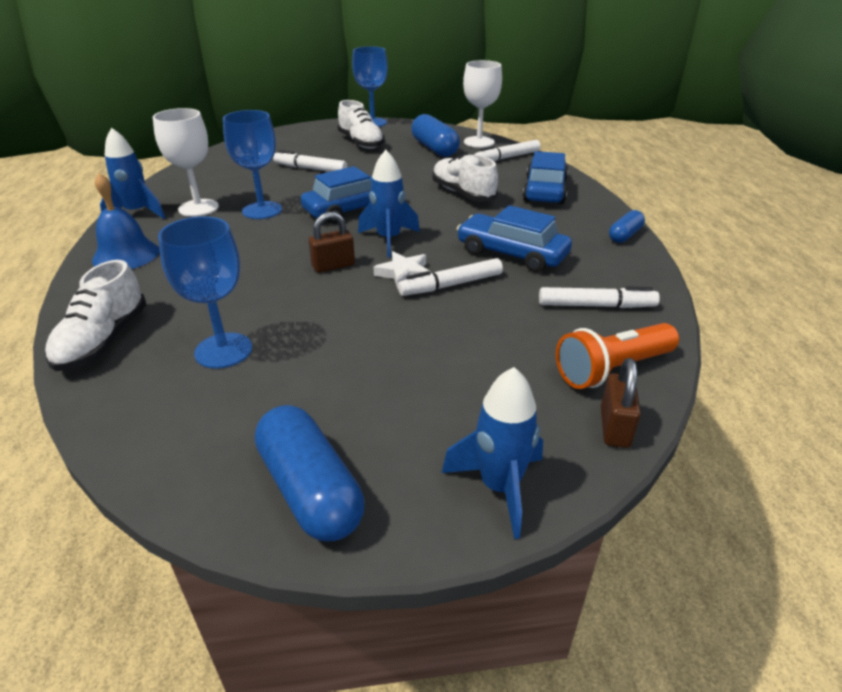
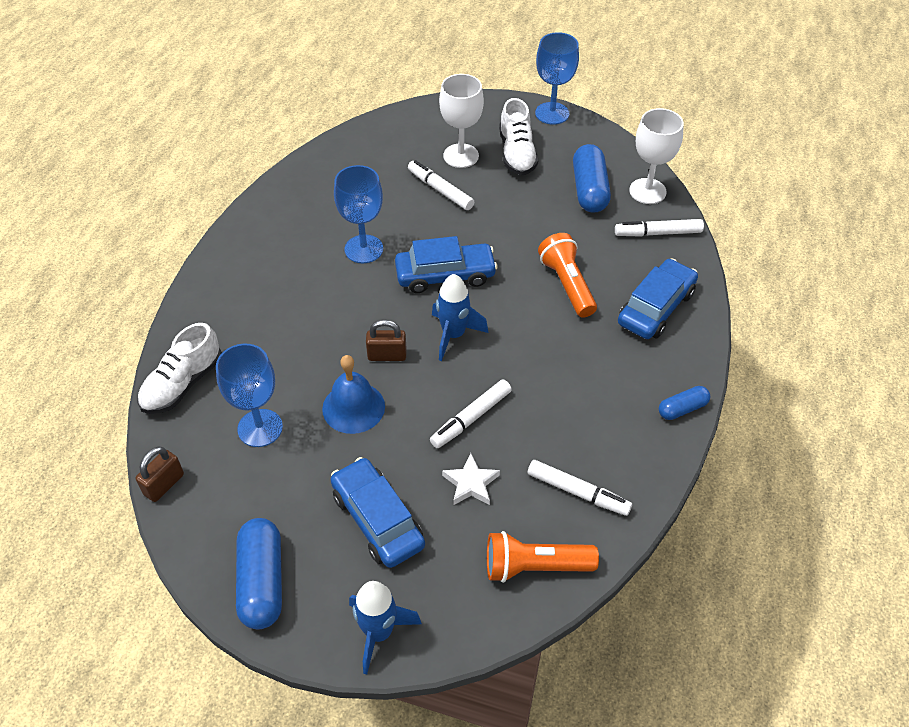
camera: 25 degrees right, 15 degrees up
(126, 255) = (229, 279): blue bell -> blue bell (353, 407)
(137, 213) = (257, 217): blue rocket -> none
(198, 208) = (310, 226): white goblet -> white goblet (461, 156)
(404, 273) = (440, 388): white star -> white star (471, 483)
(451, 285) = (471, 418): white marker -> white marker turned 45 degrees counterclockwise
(463, 193) = (567, 284): white shoe -> orange flashlight
(512, 254) = (552, 396): blue car -> blue car (378, 519)
(615, 427) = (493, 620): brown padlock -> brown padlock (164, 484)

